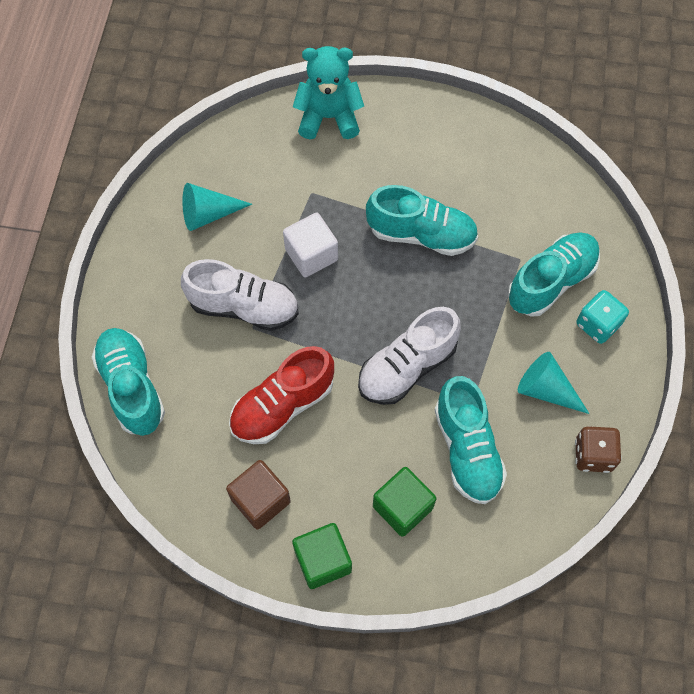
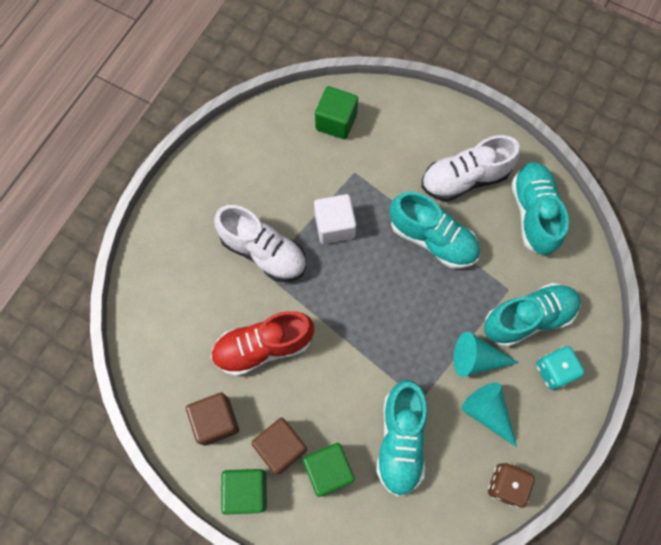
camera: 20 degrees right, 5 degrees up
(132, 387) = (150, 288): turquoise shoe -> turquoise shoe (533, 213)
(208, 214) = (264, 163): turquoise cone -> turquoise cone (476, 359)
(271, 146) = (336, 122): none -> green cube
(329, 117) = (393, 111): turquoise teddy bear -> none
(342, 502) = (281, 447): none -> brown cube
(407, 367) = (377, 350): white shoe -> white shoe (464, 179)

